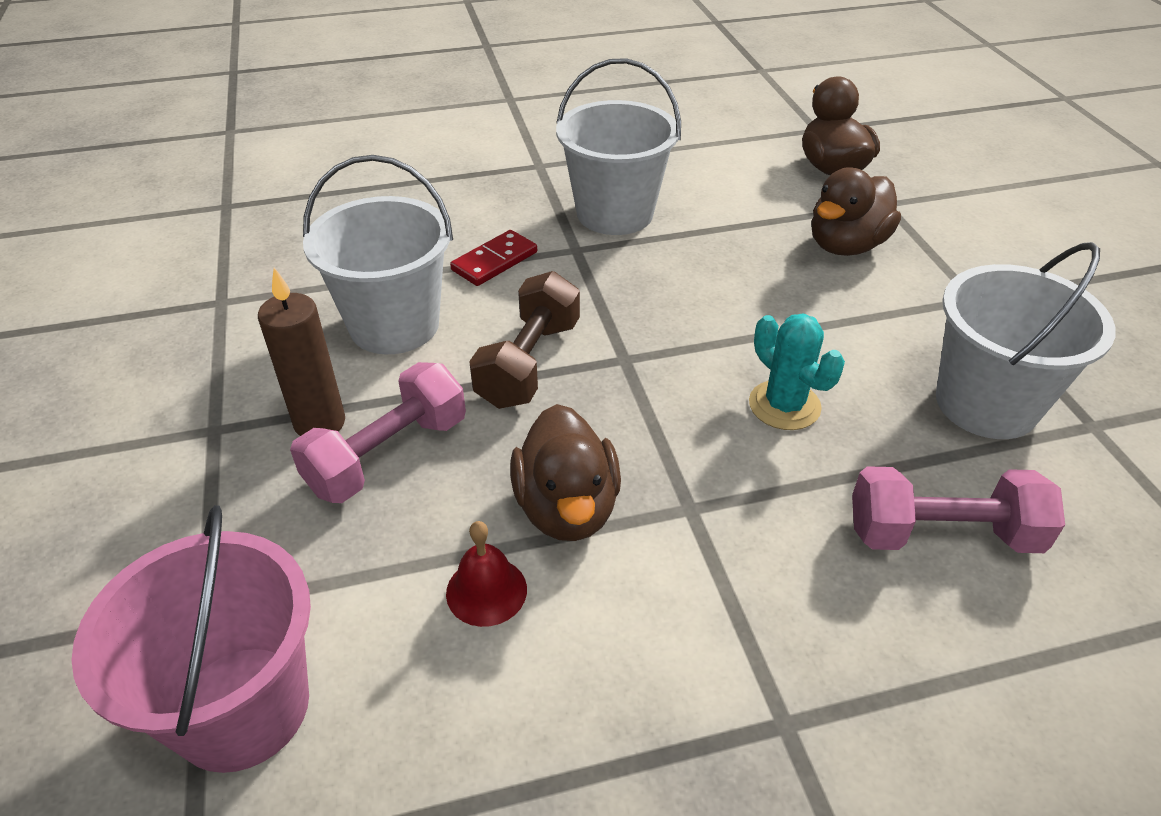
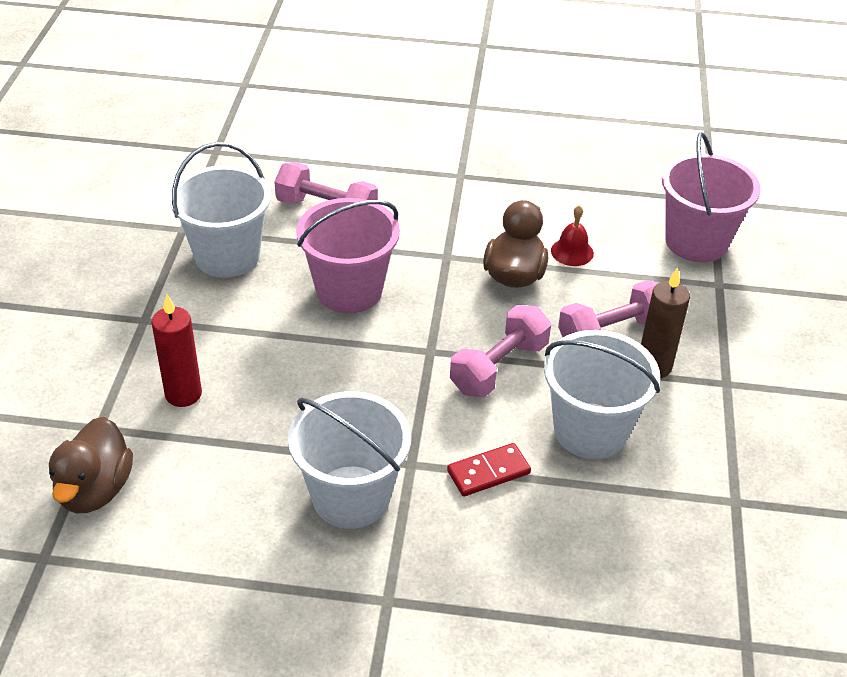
camera: 160 degrees left, 0 degrees up
(529, 363) = (499, 367): brown dumbbell -> pink dumbbell
(784, 405) = (349, 290): turquoise cactus -> pink bucket
(846, 245) = (183, 394): brown duck -> red candle

